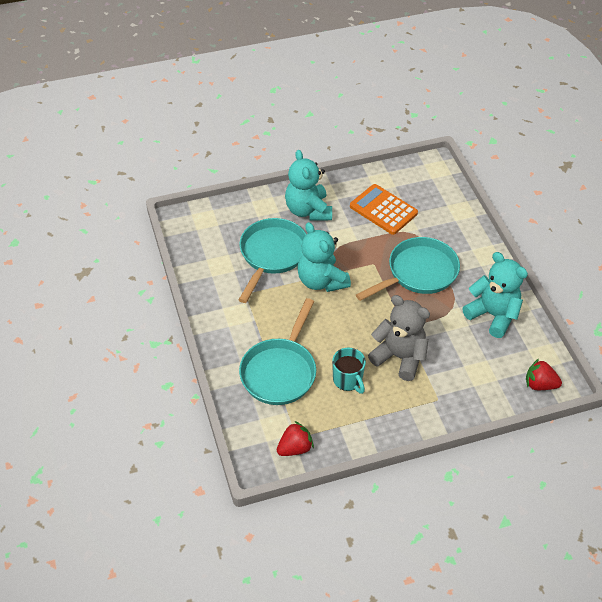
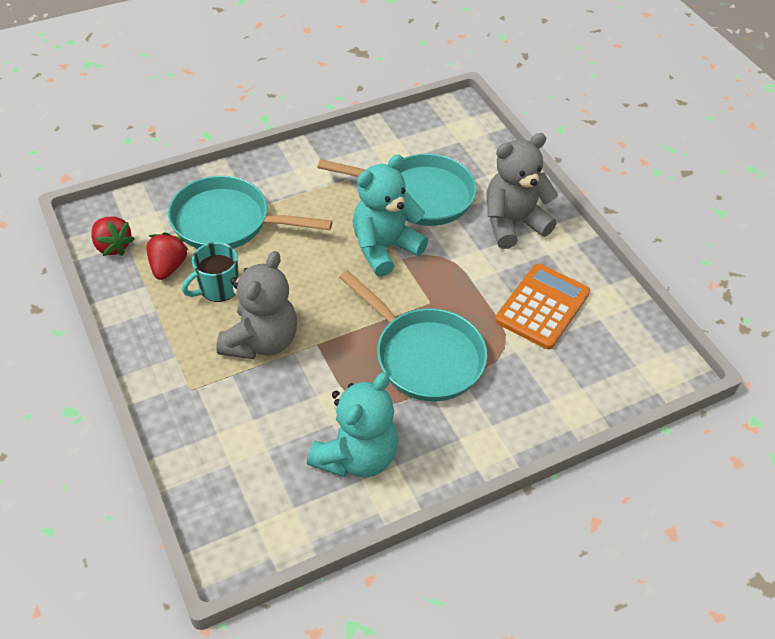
camera: 80 degrees right, 0 degrees up
(308, 210) = (513, 223): turquoise teddy bear -> grey teddy bear
(539, 384) = (223, 523): red strawberry -> red strawberry (168, 267)

